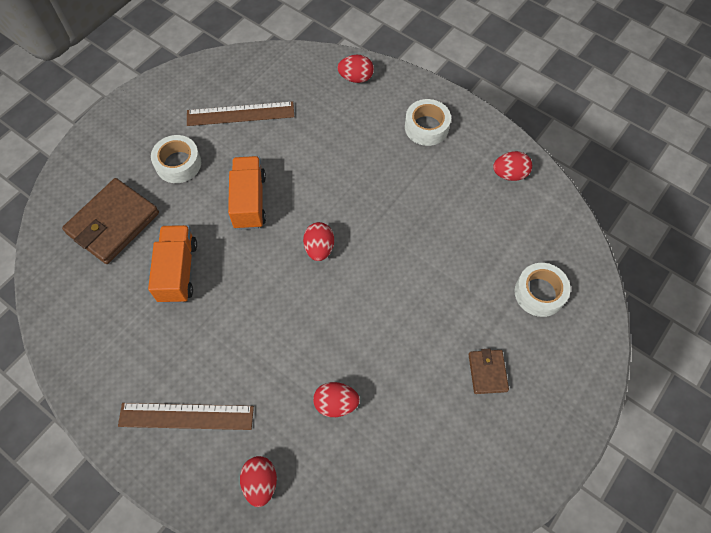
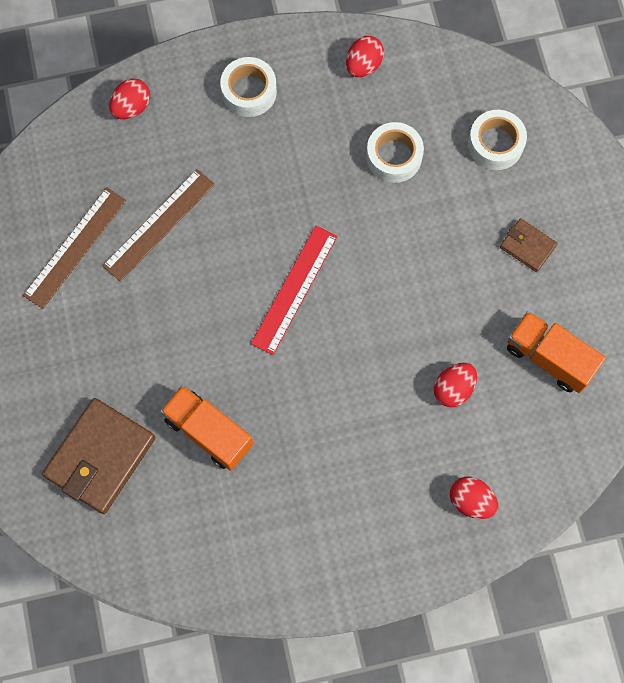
camera: 50 degrees left, 10 degrees up
(113, 223) = (100, 457): brown wallet -> brown wallet turned 45 degrees clockwise
(178, 164) = (83, 349): white tape -> white tape (394, 156)
(186, 416) = (361, 522): brown ruler -> brown ruler (159, 225)
(249, 201) = (188, 313): orange truck -> orange truck (549, 357)
(319, 248) = (294, 289): red egg -> red ruler

